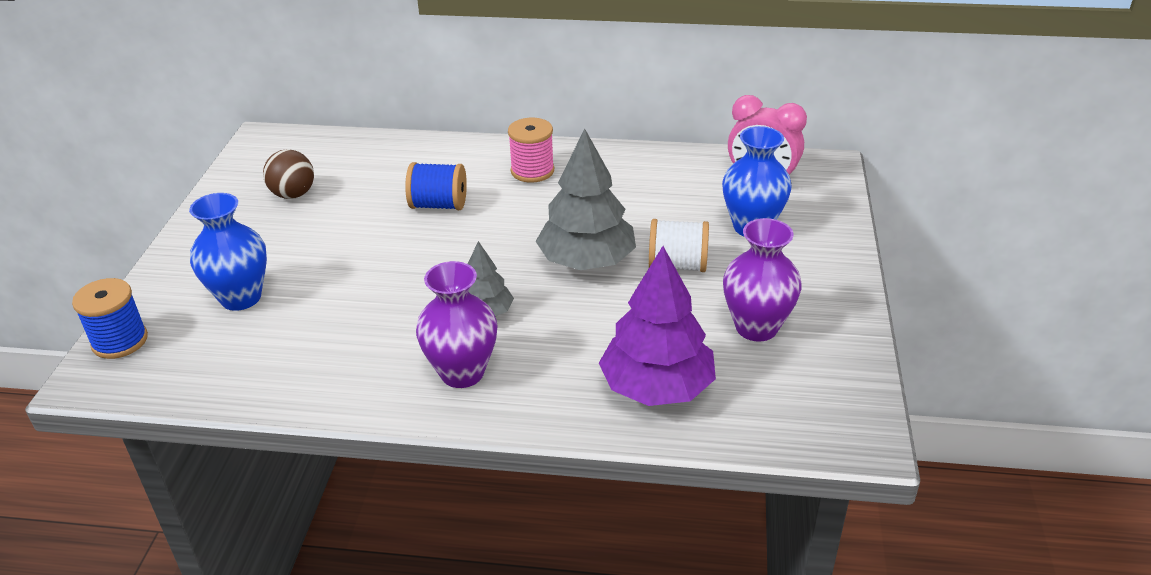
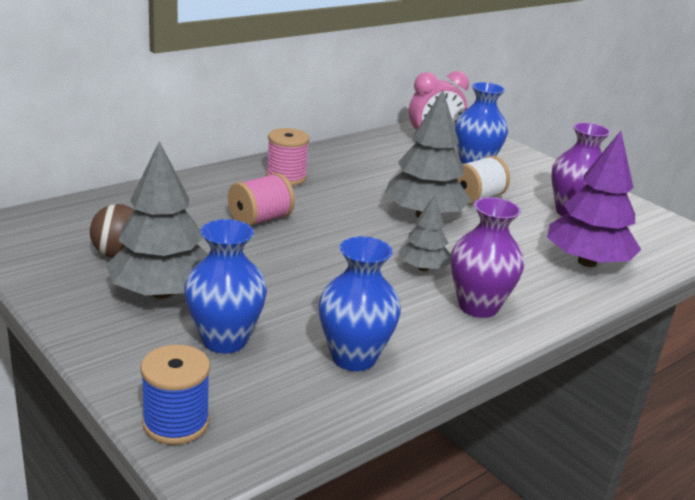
camera: 50 degrees left, 10 degrees down
(268, 239) = (161, 292): none -> grey tree
(292, 359) = (353, 357): none -> blue vase
(438, 205) = (260, 219): blue spool -> pink spool

